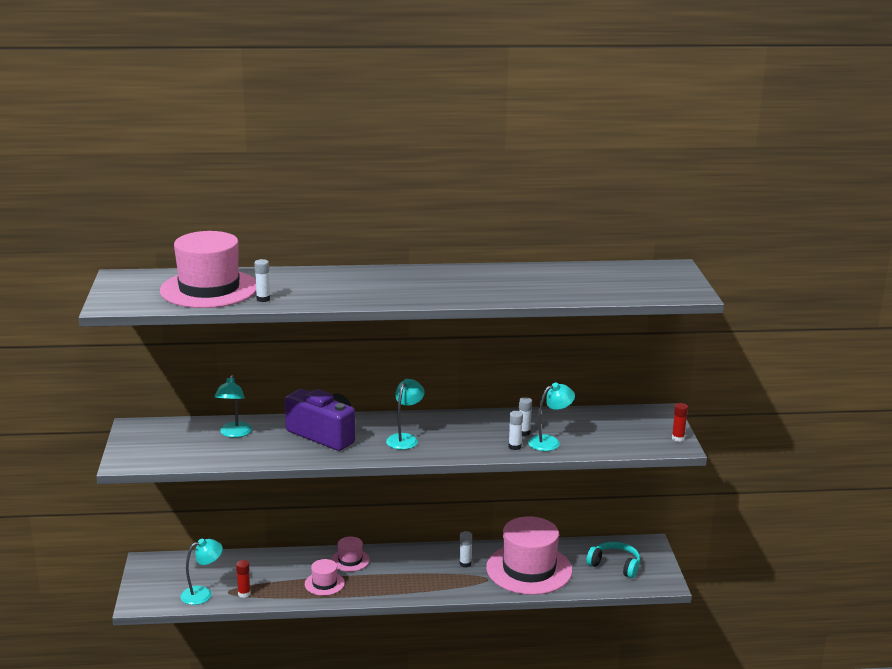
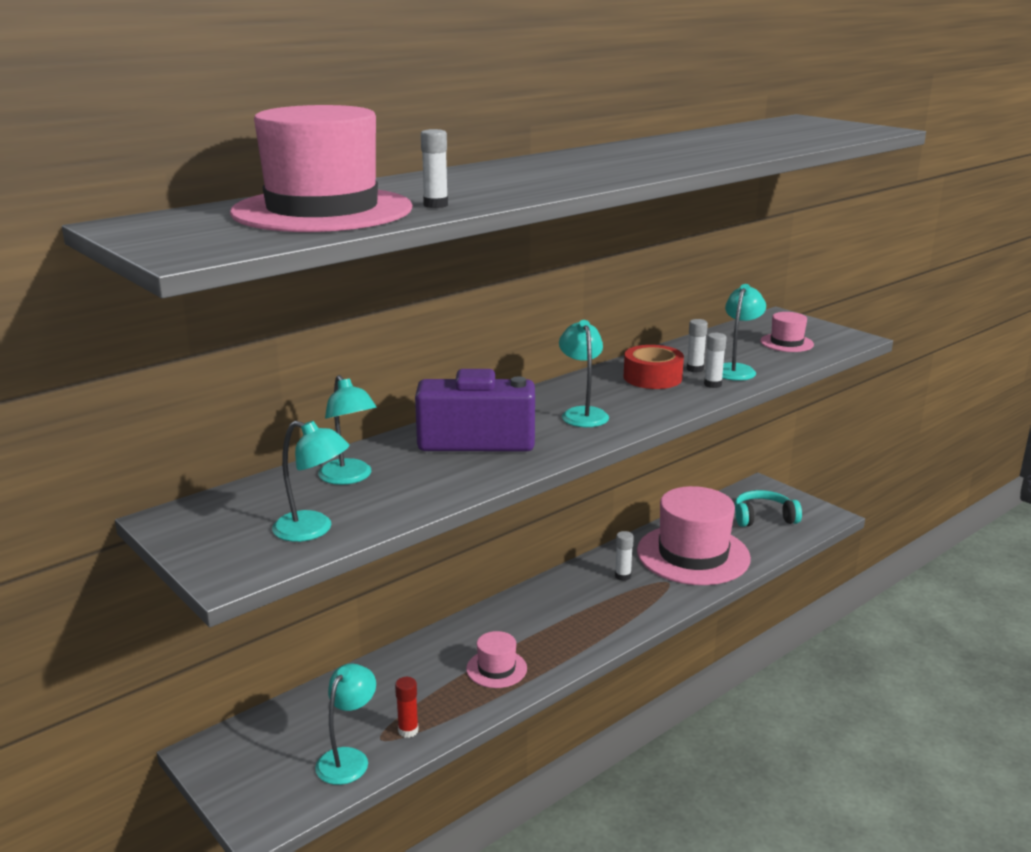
camera: 35 degrees left, 0 degrees up
(182, 455) = (313, 530): none -> turquoise lamp
(350, 560) = (490, 627): pink hat -> pink hat (786, 343)
(487, 429) = (652, 377): none -> red tape
(678, 438) = (839, 332): red glue stick -> none

